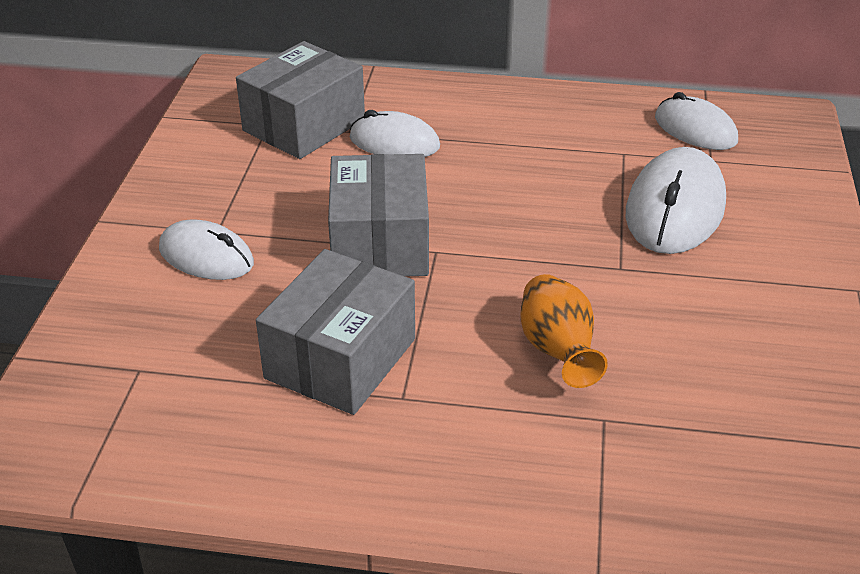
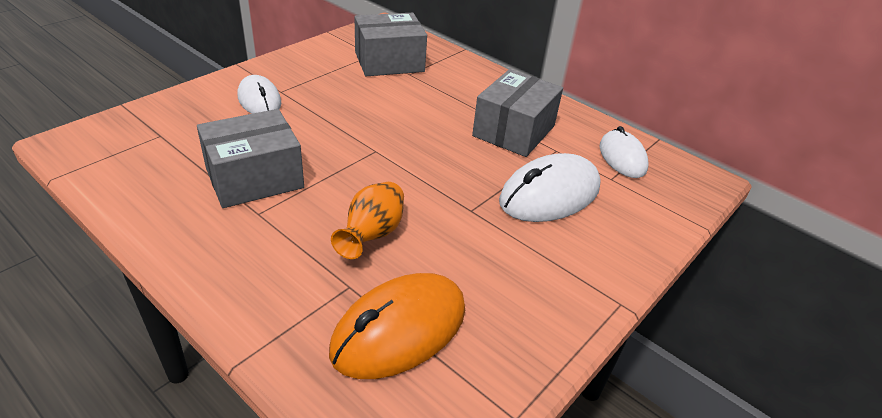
camera: 30 degrees right, 0 degrees up
(380, 243) = (351, 133): grey box -> grey box (514, 131)
(394, 142) = (425, 89): white mouse -> none
(705, 433) = (399, 330): none -> orange mouse

